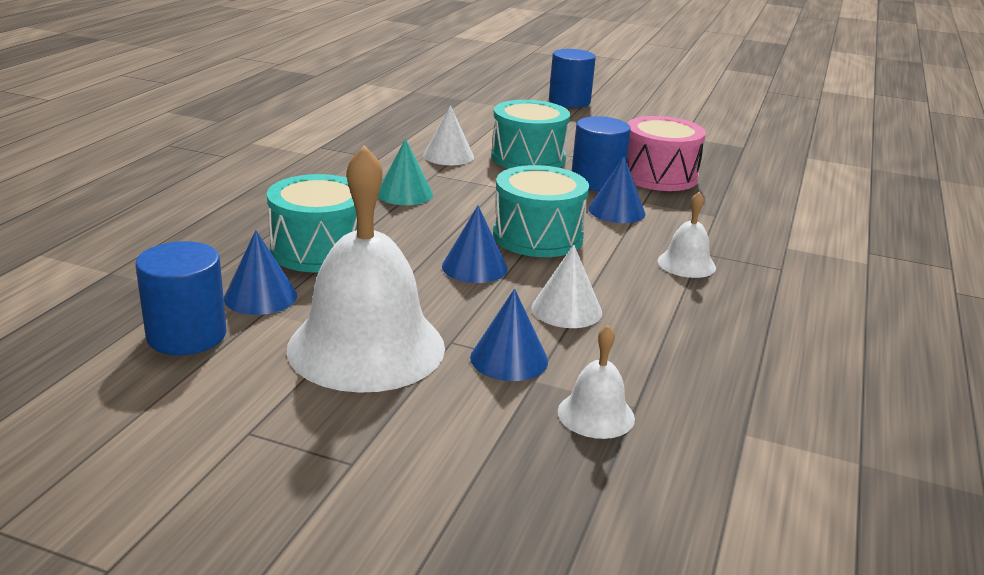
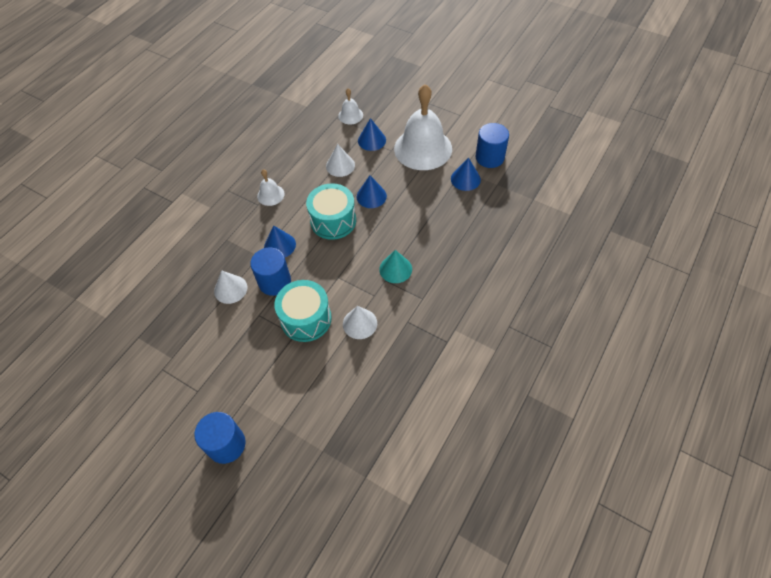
camera: 165 degrees left, 30 degrees up
(319, 250) = (442, 212): turquoise drum -> none
(659, 176) = (230, 289): pink drum -> white cone

